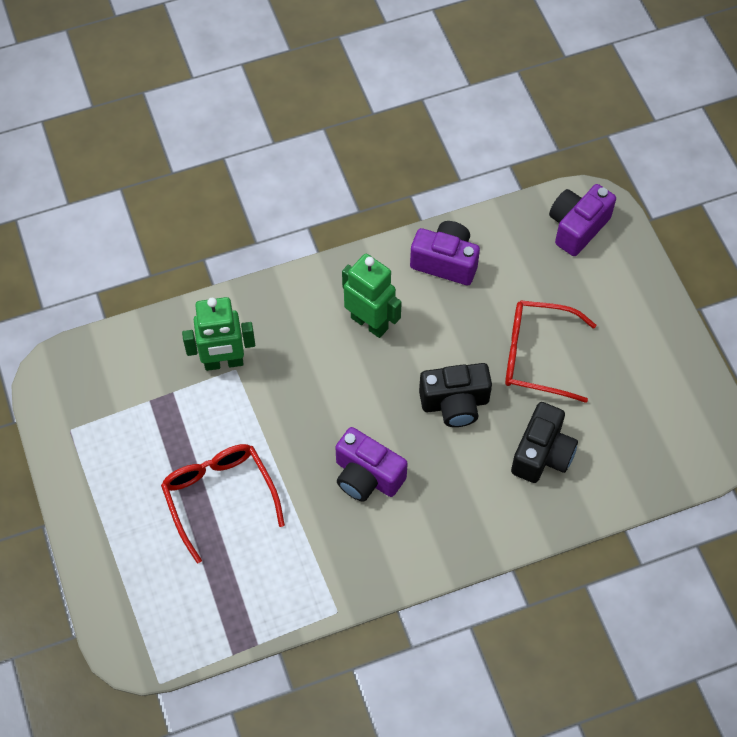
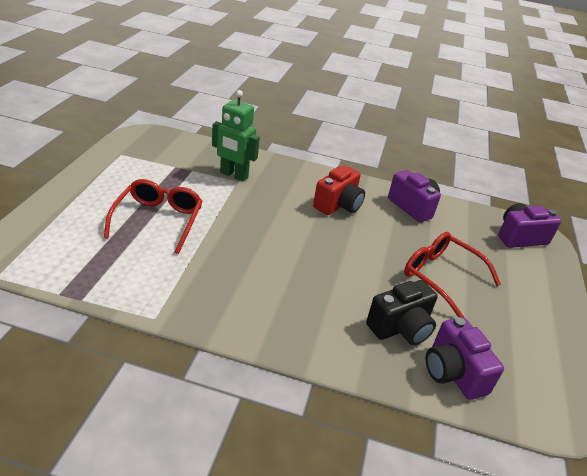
camera: 30 degrees right, 25 degrees down
(367, 476) = (260, 265): purple camera -> purple camera (453, 373)
(370, 323) = (338, 205): green robot -> red camera
(455, 403) = (358, 266): black camera -> none

